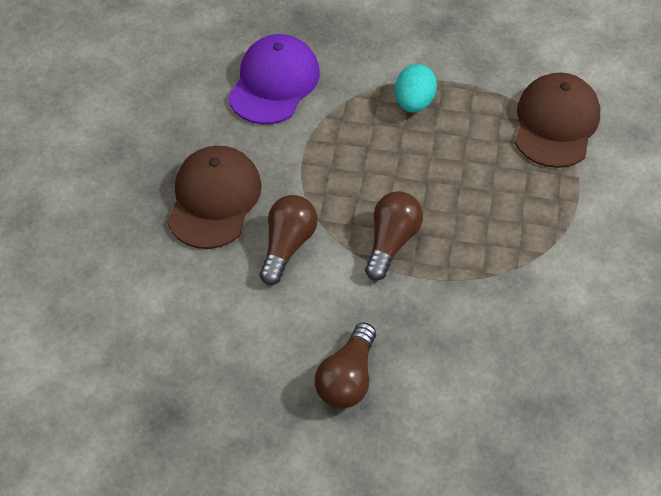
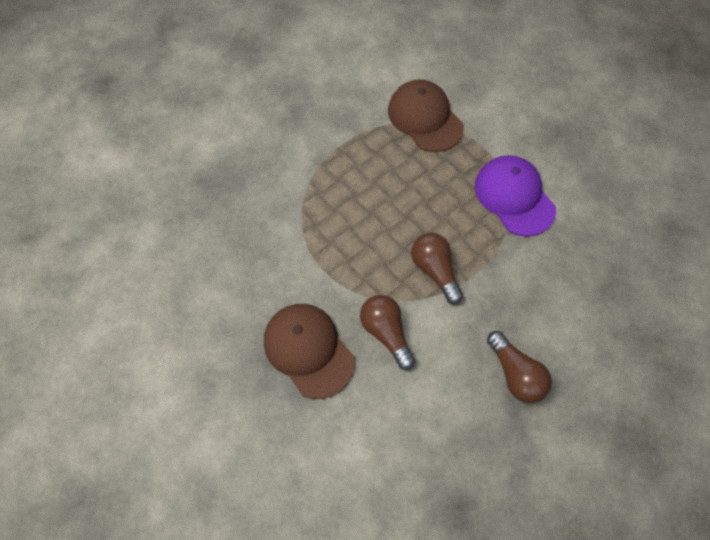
camera: 50 degrees left, 10 degrees up
(274, 83) = (246, 240): purple cap -> purple cap (514, 197)
(413, 103) = (340, 175): turquoise egg -> none

